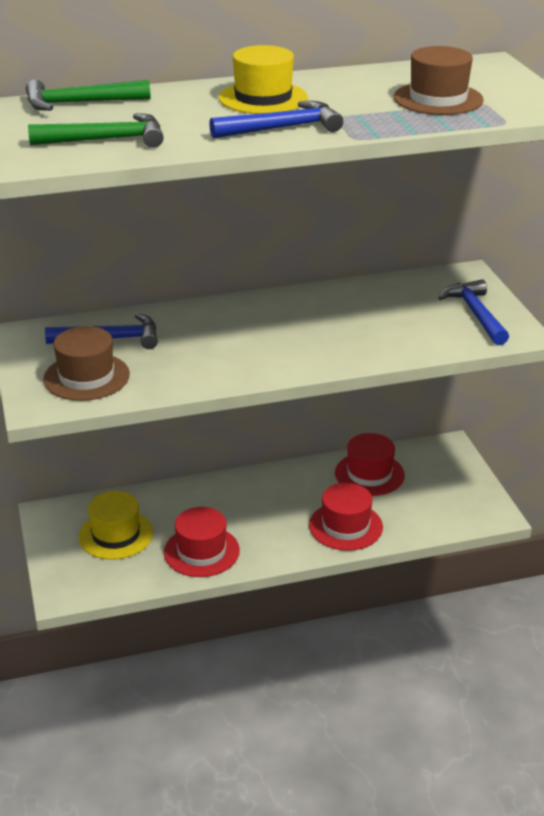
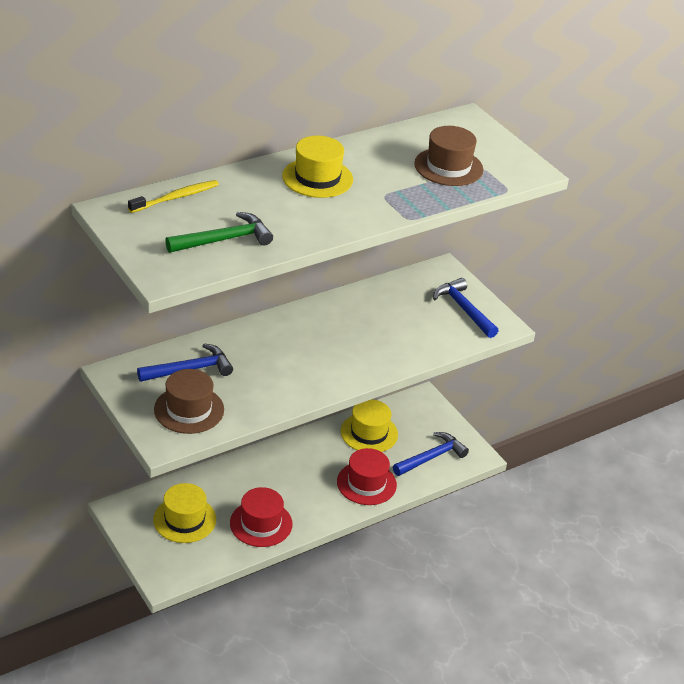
camera: 20 degrees left, 5 degrees up
(79, 103) = (176, 197): green hammer -> yellow toothbrush
(283, 128) = (350, 212): blue hammer -> blue hammer (432, 457)
(369, 474) = (369, 433): red hat -> yellow hat

